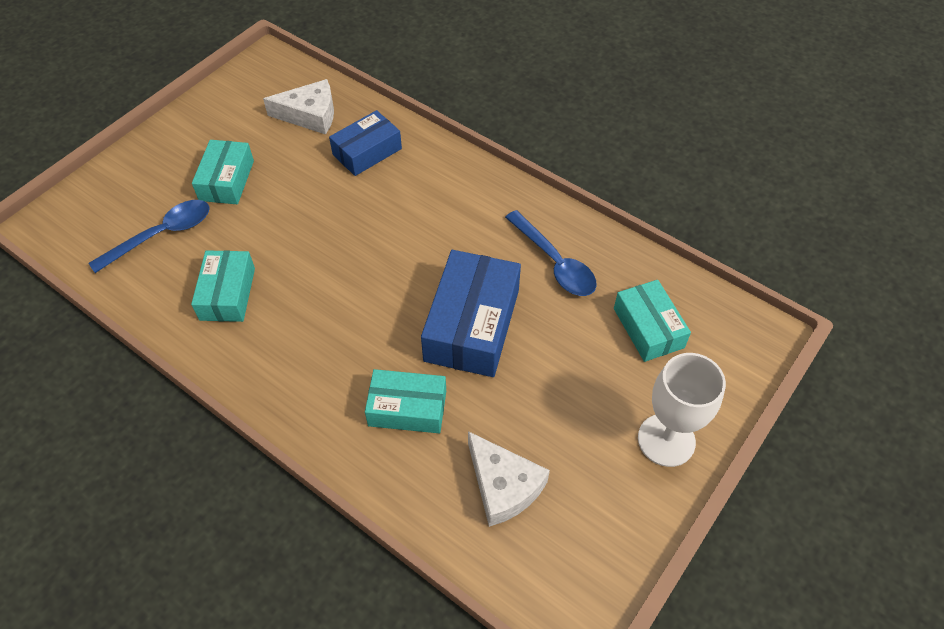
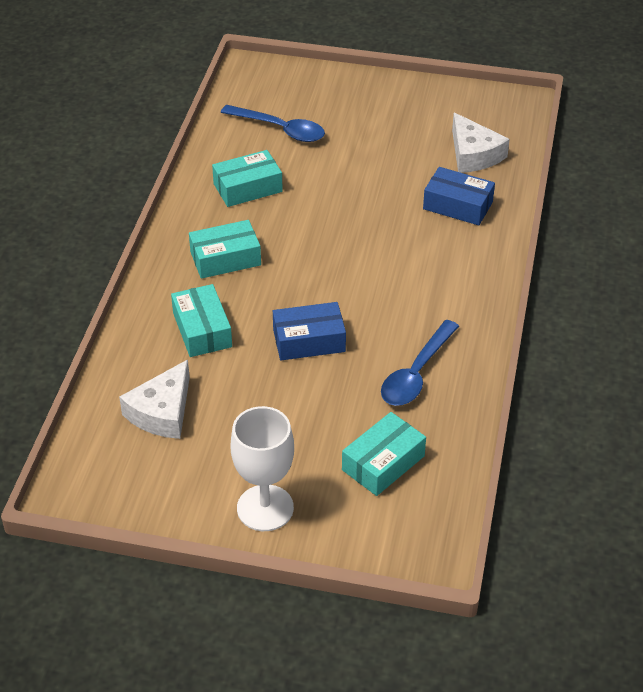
camera: 65 degrees right, 10 degrees down
(226, 180) = (361, 138): turquoise box -> turquoise box (225, 258)
(472, 325) = (309, 340): blue box -> blue box, size x0.63

